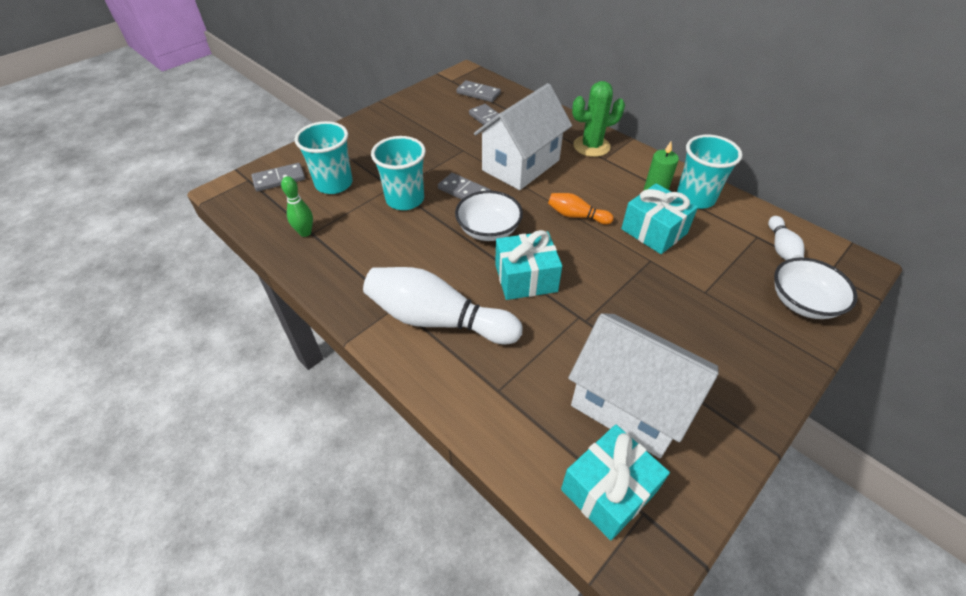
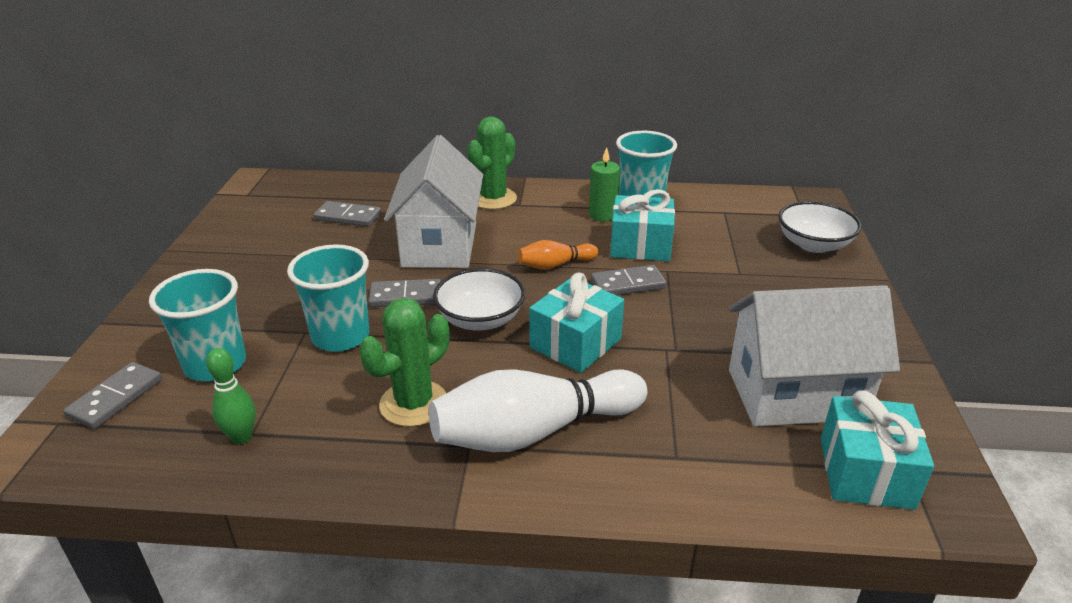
camera: 40 degrees left, 15 degrees down
(397, 262) = (414, 404): none -> green cactus
(478, 93) = (300, 195): grey domino -> grey domino (628, 284)
(781, 248) = (751, 212): white bowling pin -> none

